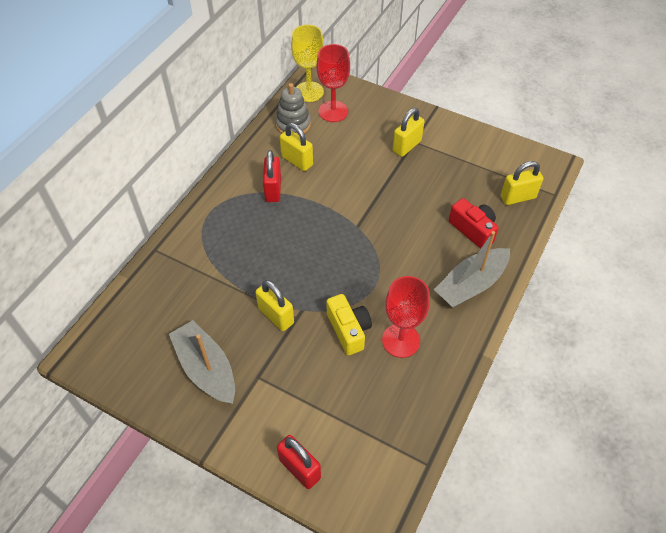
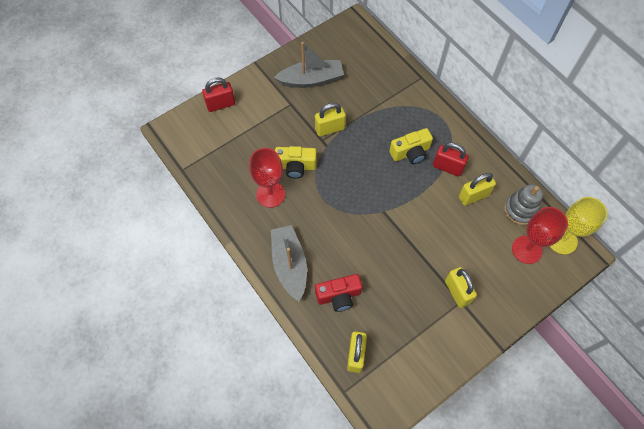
camera: 115 degrees right, 10 degrees up
(270, 226) = (410, 153): none -> yellow camera

